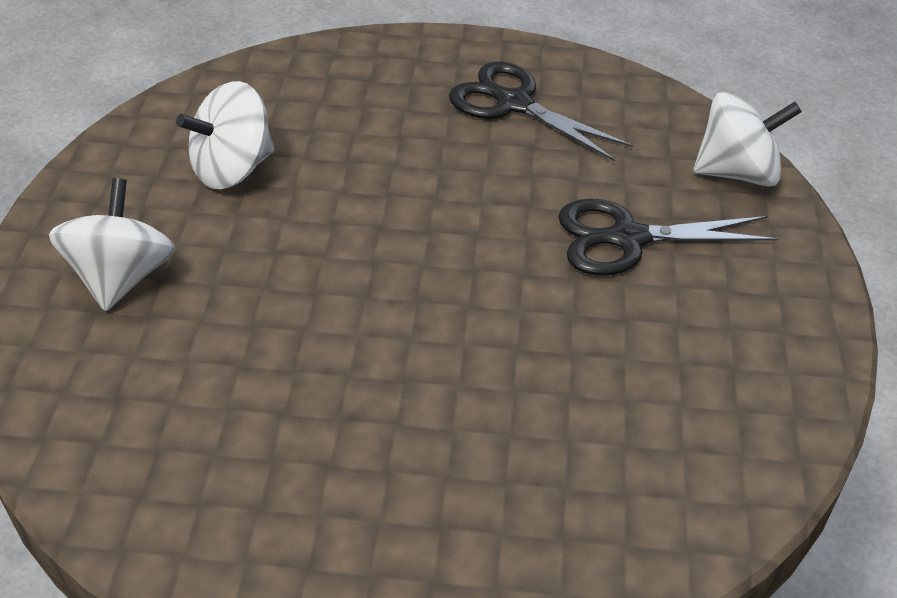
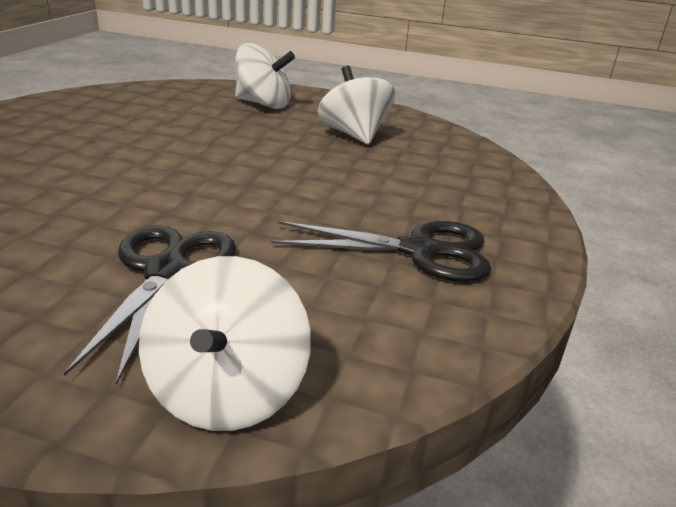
camera: 100 degrees right, 15 degrees down
(513, 103) = (420, 251): black scissors -> black scissors turned 45 degrees clockwise

